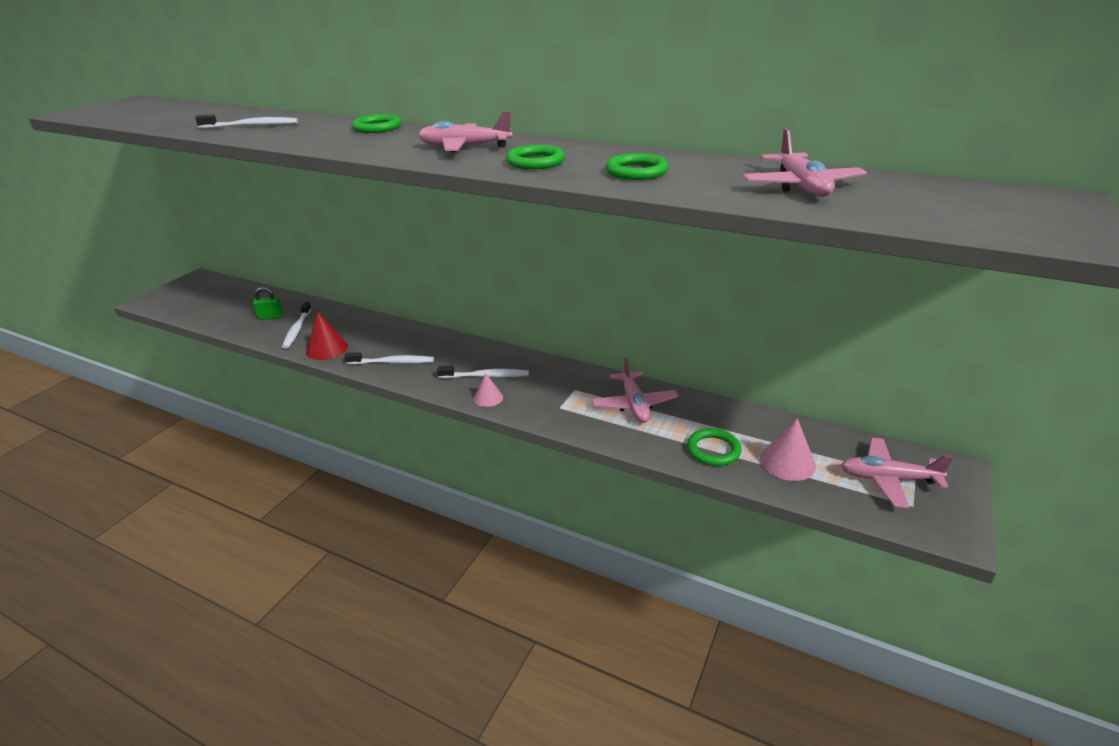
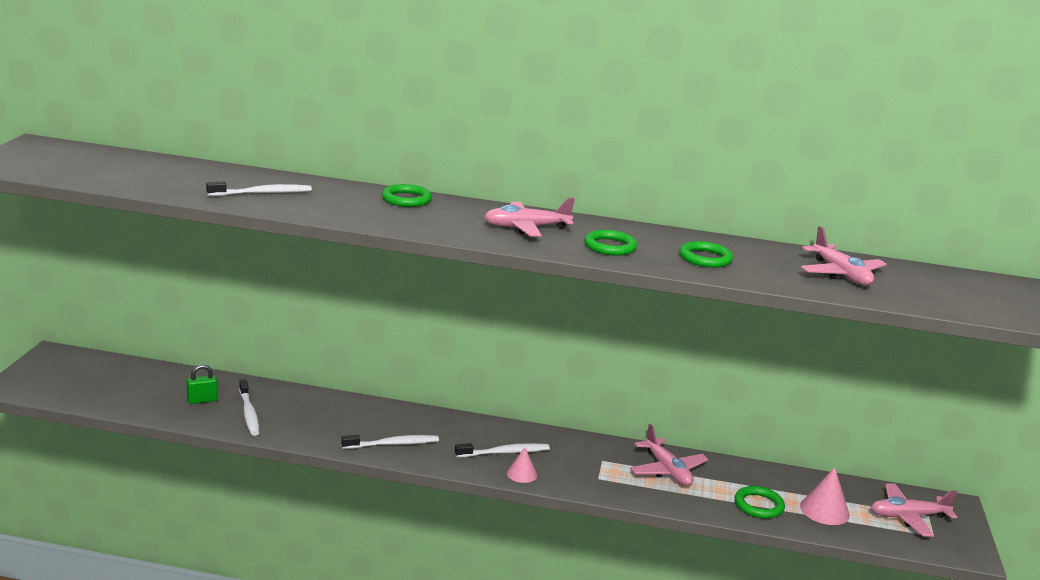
camera: 20 degrees left, 10 degrees down
(327, 349) = (304, 433): red cone -> none

